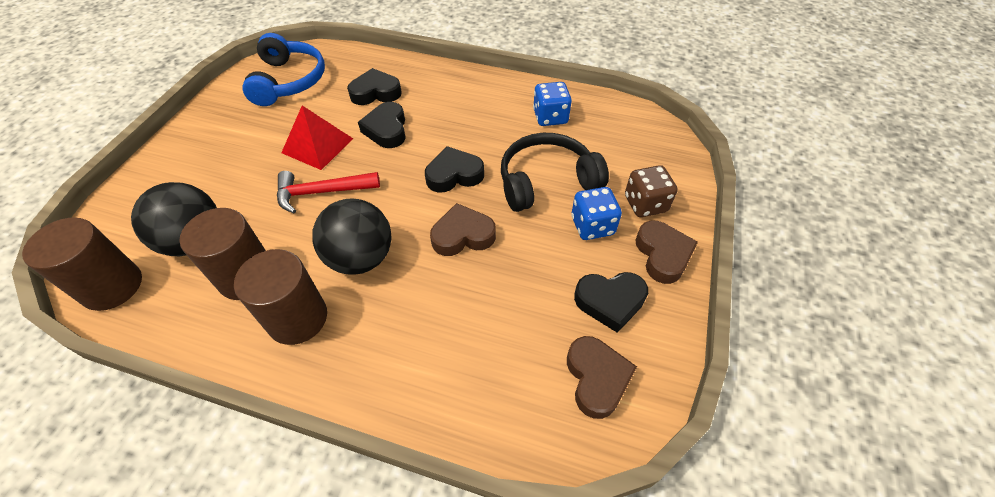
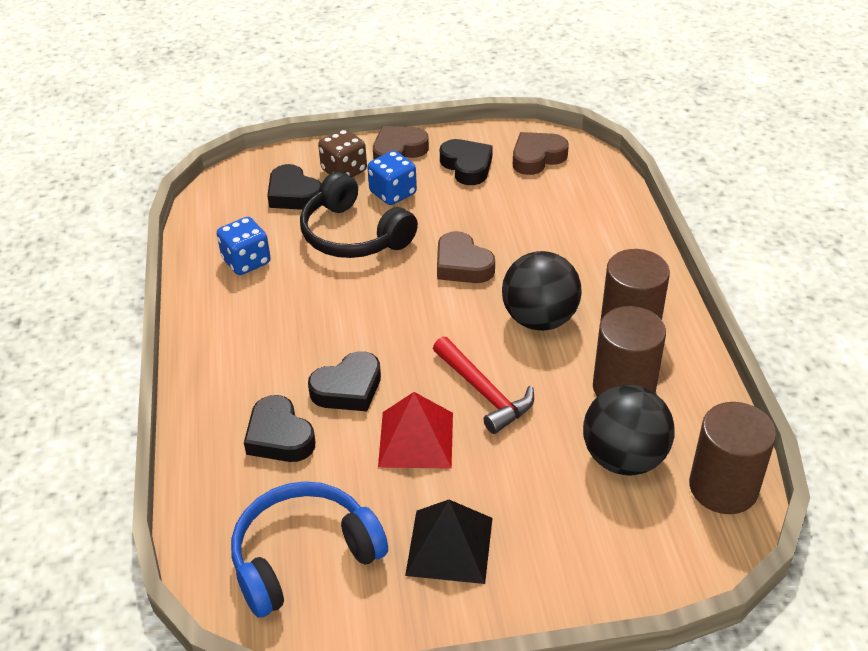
camera: 115 degrees left, 10 degrees down
(234, 133) = (449, 546): none -> black pyramid
(454, 175) = (387, 301): black heart -> black heart (293, 194)

